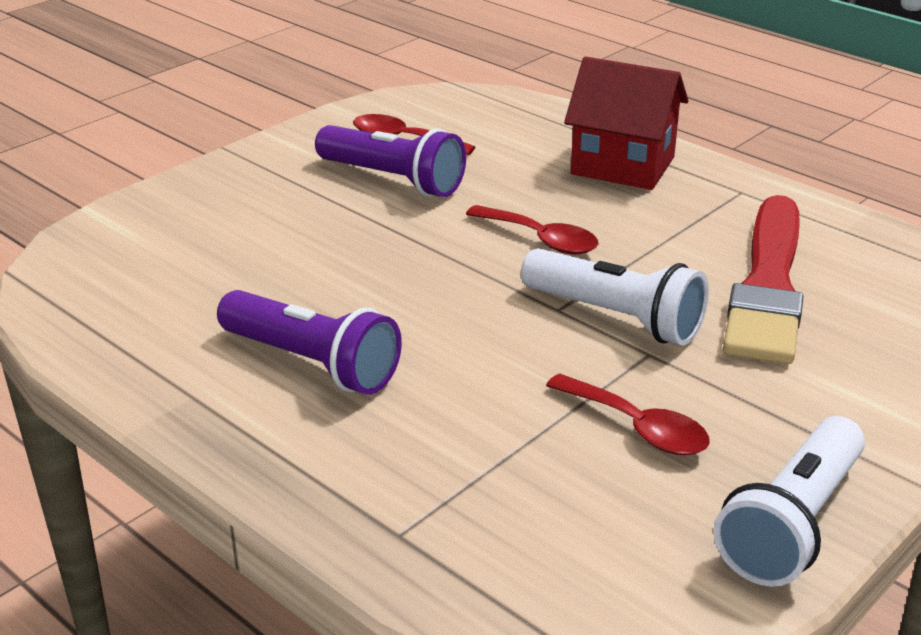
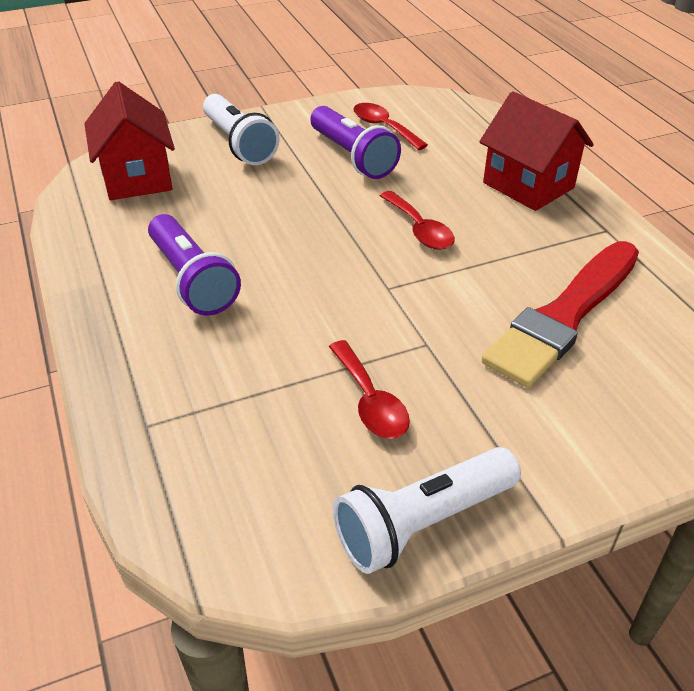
camera: 25 degrees right, 10 degrees up
(127, 267) = (137, 178): none -> red house
(616, 317) = (425, 307): white flashlight -> white flashlight (239, 144)

